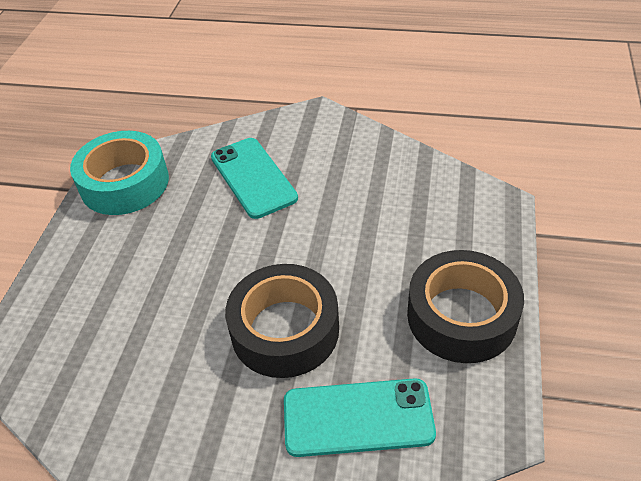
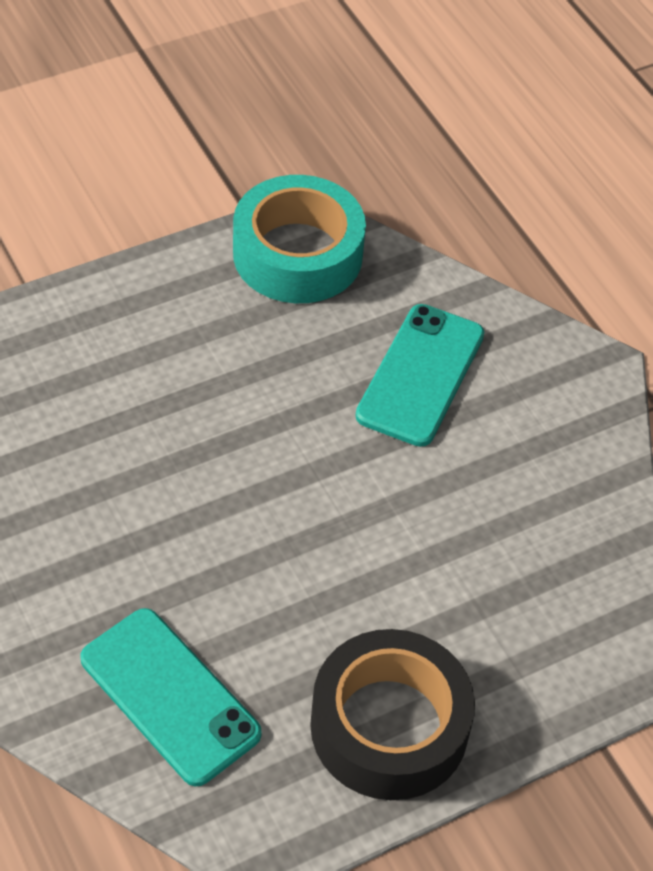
camera: 45 degrees right, 5 degrees up
(285, 330) = (225, 557): black tape -> none

